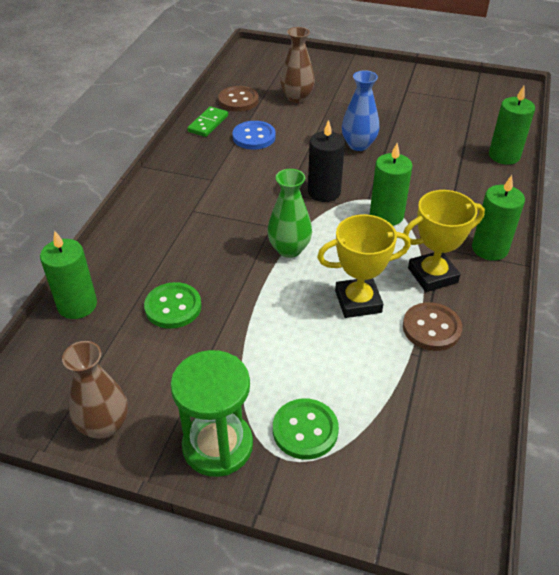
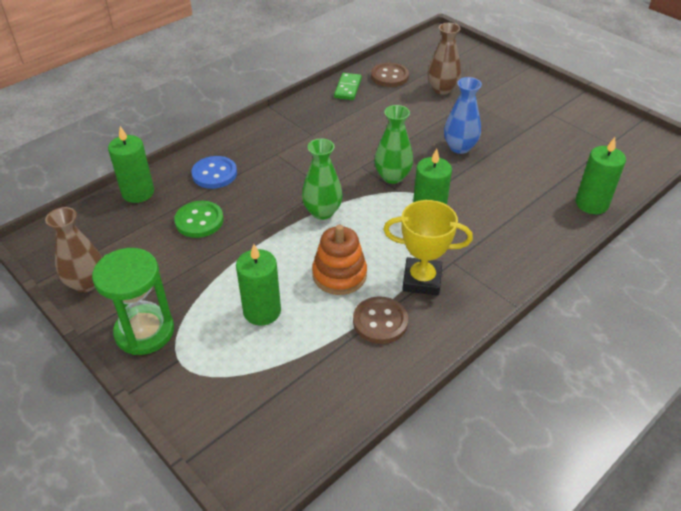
camera: 30 degrees right, 0 degrees up
(208, 123) = (347, 88): green domino -> green domino turned 45 degrees counterclockwise
(254, 137) = (375, 111): blue button -> blue button (214, 174)
(305, 430) = (212, 351): green button -> none
(324, 192) = (392, 177): black candle -> green vase
(358, 301) = (339, 275): yellow trophy -> orange stacking toy
(489, 248) = (495, 279): green candle -> green candle (262, 311)

